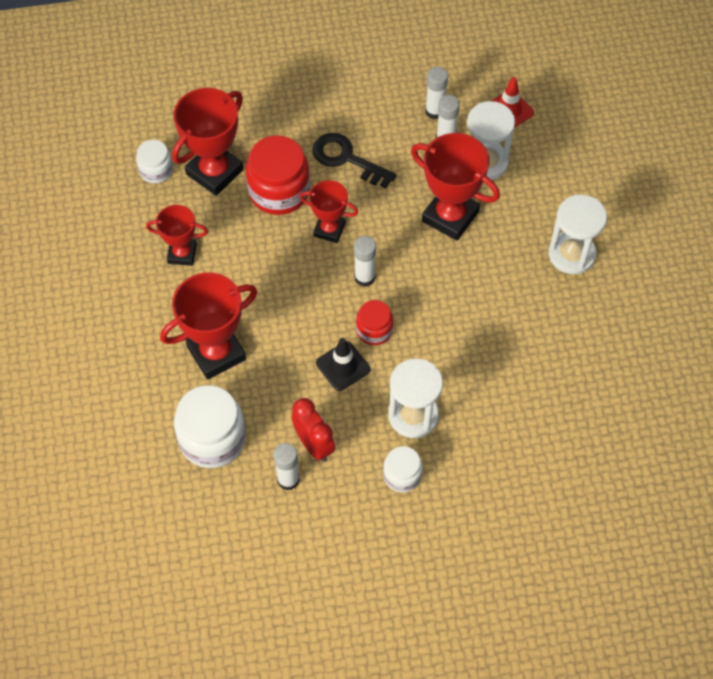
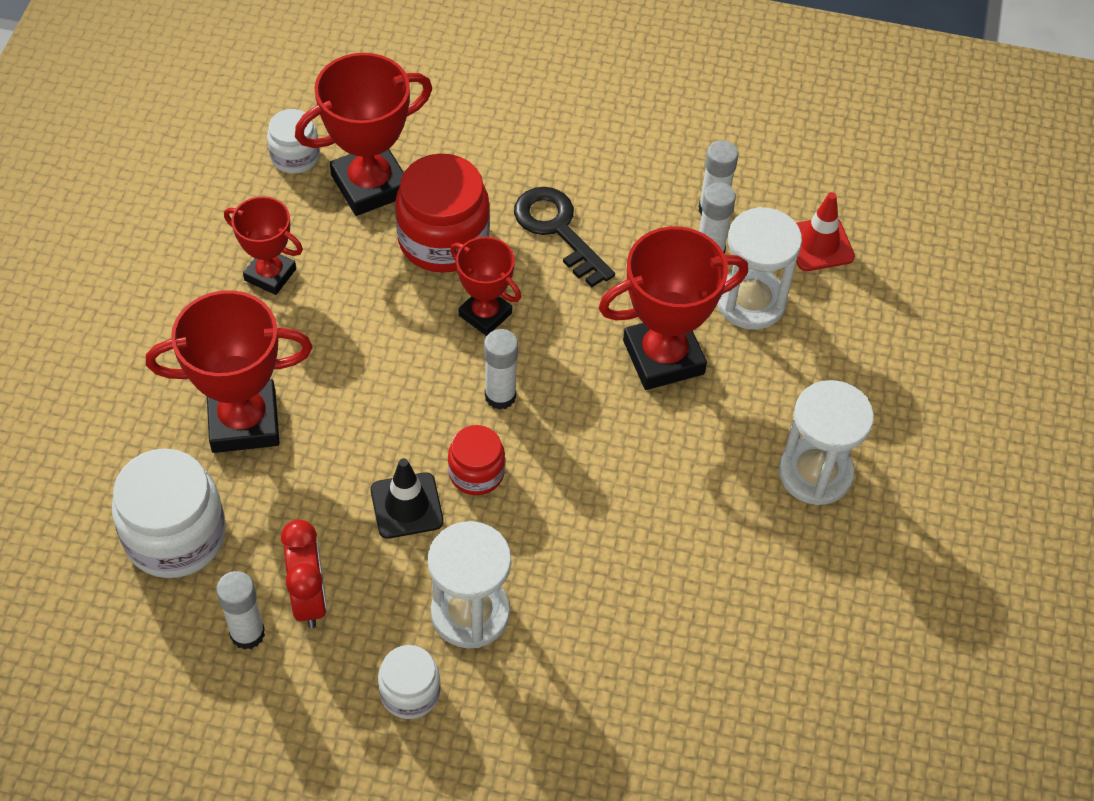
camera: 20 degrees right, 5 degrees down
(450, 216) = (663, 357): red trophy -> red trophy turned 75 degrees counterclockwise

